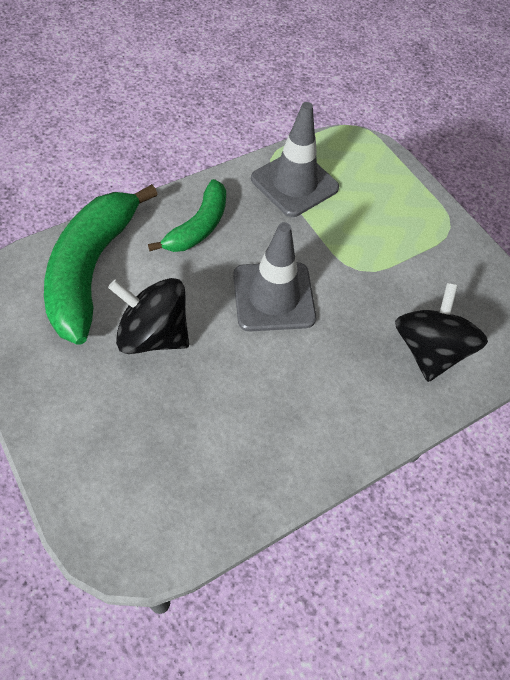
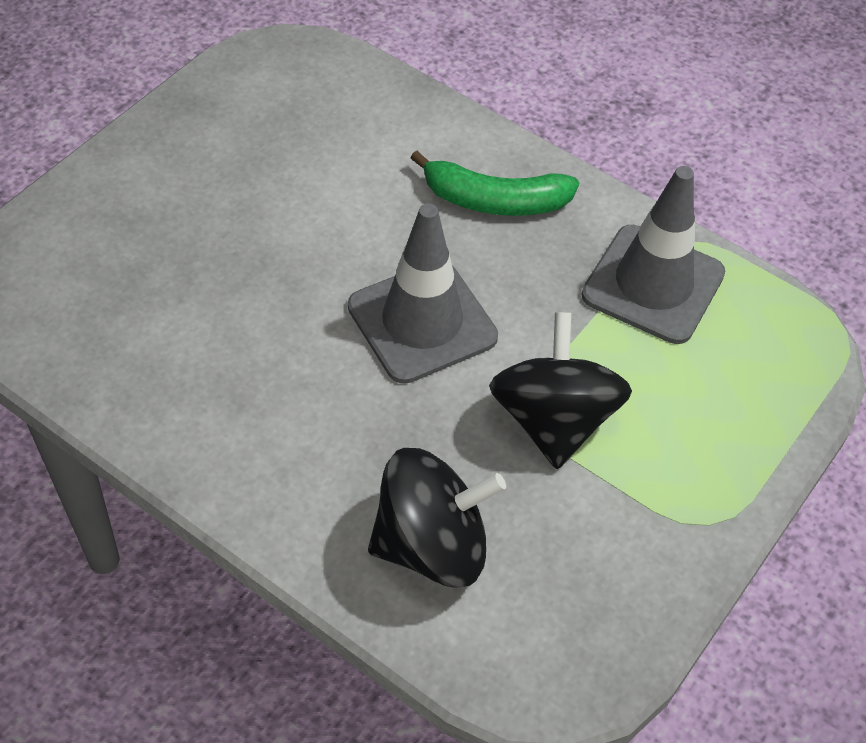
camera: 70 degrees right, 5 degrees down
(91, 269) = (358, 121): green banana -> none
(153, 334) = (292, 215): black spinning top -> black spinning top (553, 420)

